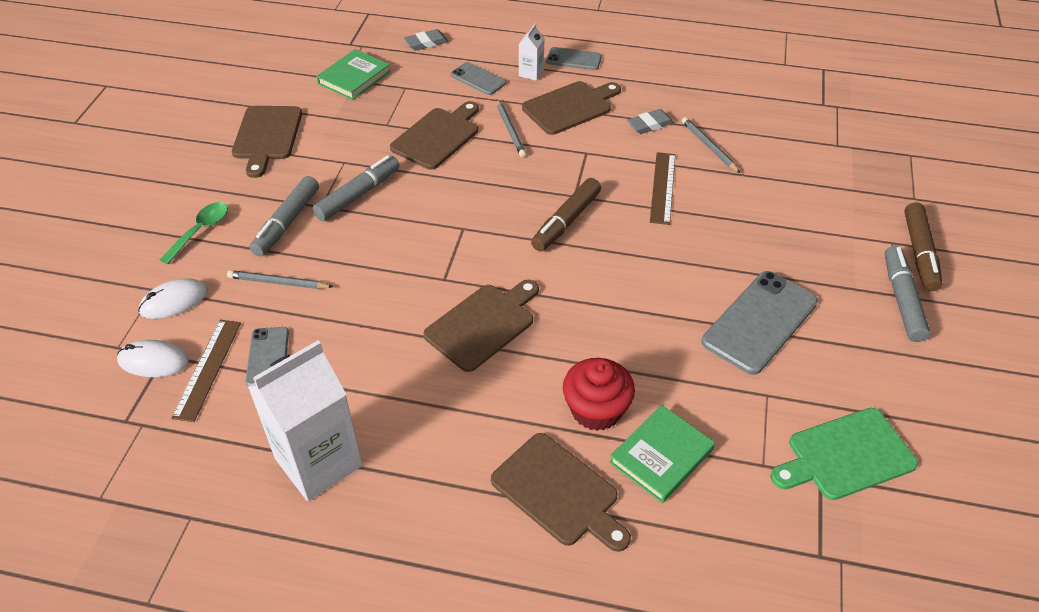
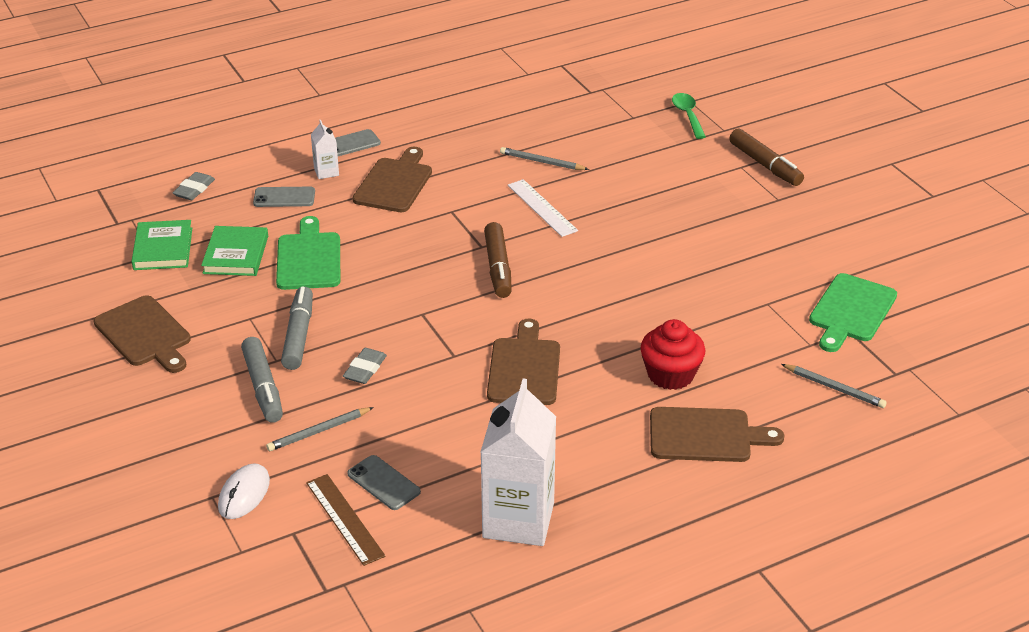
camera: 40 degrees left, 10 degrees down
(153, 361) = (289, 541): white mouse -> none
(200, 231) = (190, 434): green spoon -> green spoon (687, 115)
(437, 136) = (308, 258): brown cutting board -> green cutting board
(510, 130) = (366, 224): grey pencil -> grey pencil (834, 388)
(650, 125) = (477, 167): grey eraser -> grey eraser (365, 369)
(661, 456) = (744, 376): green book -> green book (236, 255)
(662, 187) = (541, 208): brown ruler -> white ruler
(760, 322) = (713, 262): grey phone -> none
(902, 299) = (785, 200): grey marker -> none

